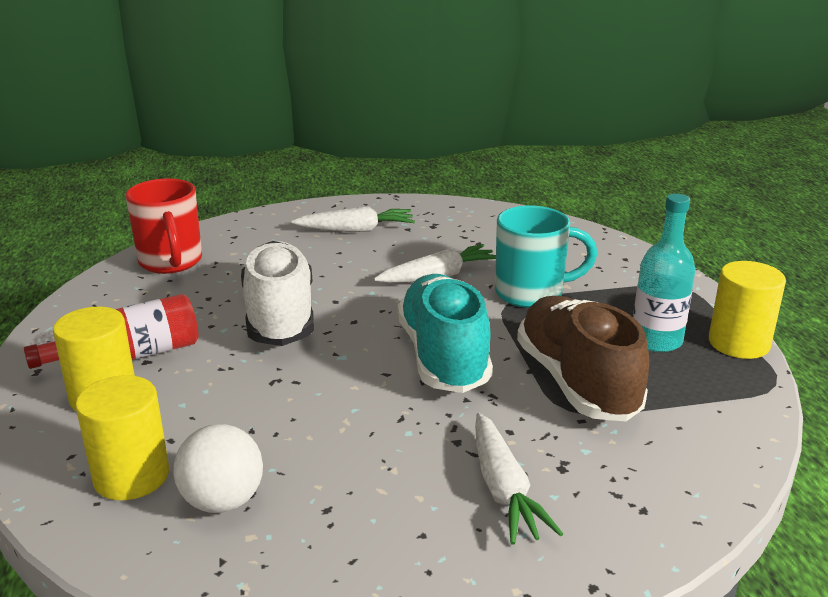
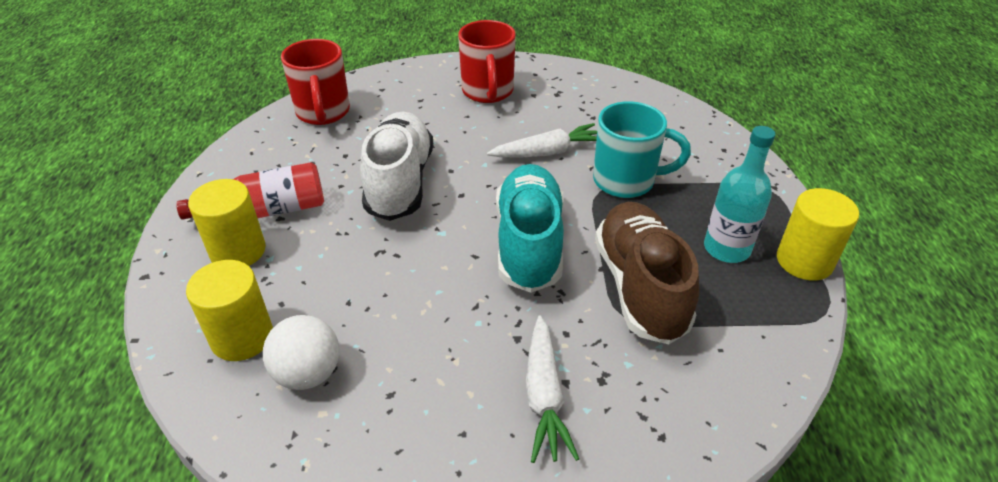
camera: 10 degrees right, 15 degrees up
(356, 230) = (488, 92): white carrot -> red mug

